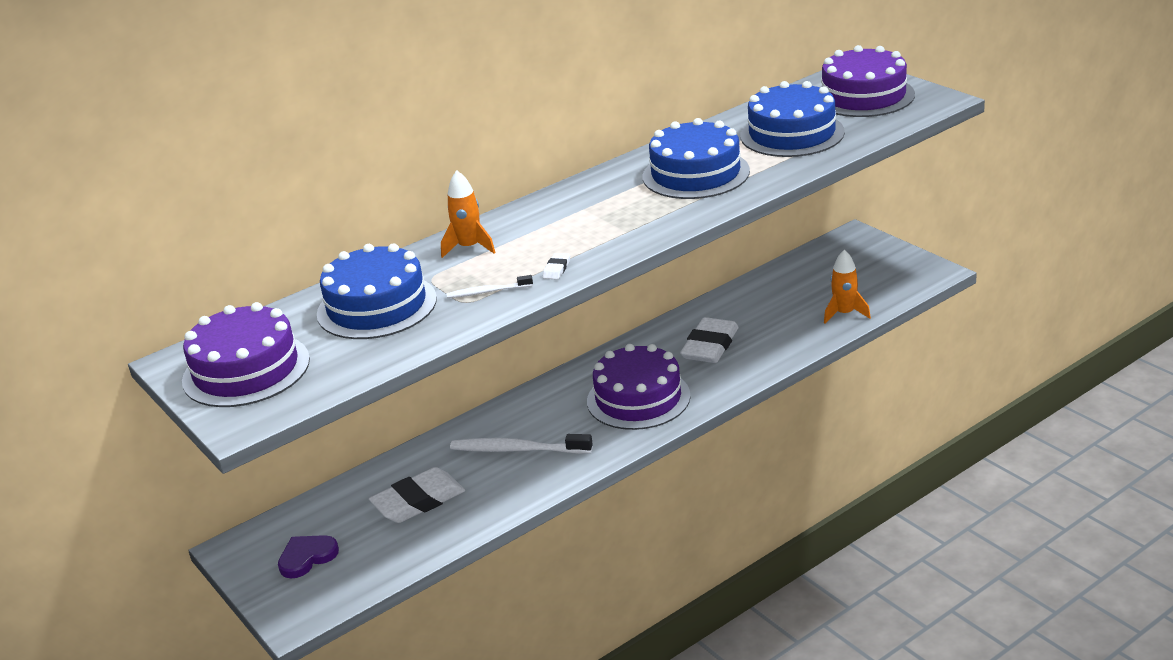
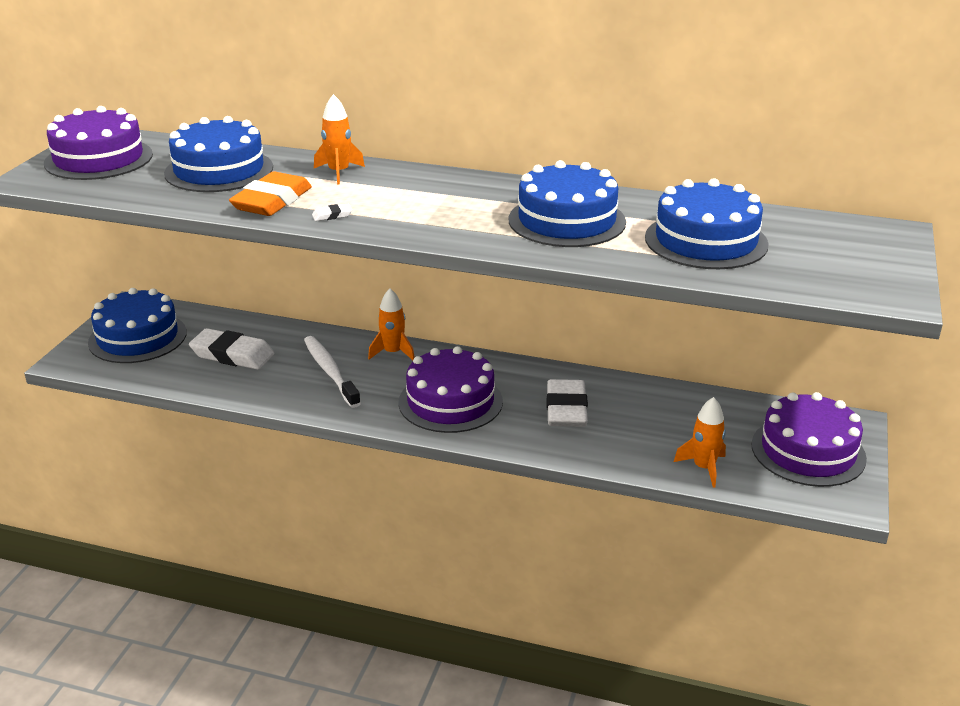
camera: 50 degrees right, 0 degrees up
(307, 557) = (137, 337): purple heart -> blue cake
(487, 292) = (272, 201): white toothbrush -> orange eraser
(528, 406) = (393, 353): none -> orange rocket
(710, 346) = (566, 409): white eraser -> white eraser turned 75 degrees counterclockwise
(864, 96) = (843, 253): purple cake -> purple cake (808, 451)

